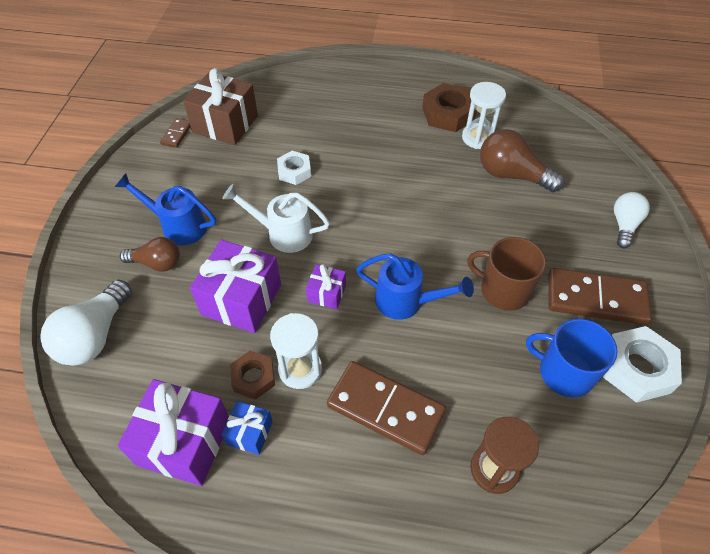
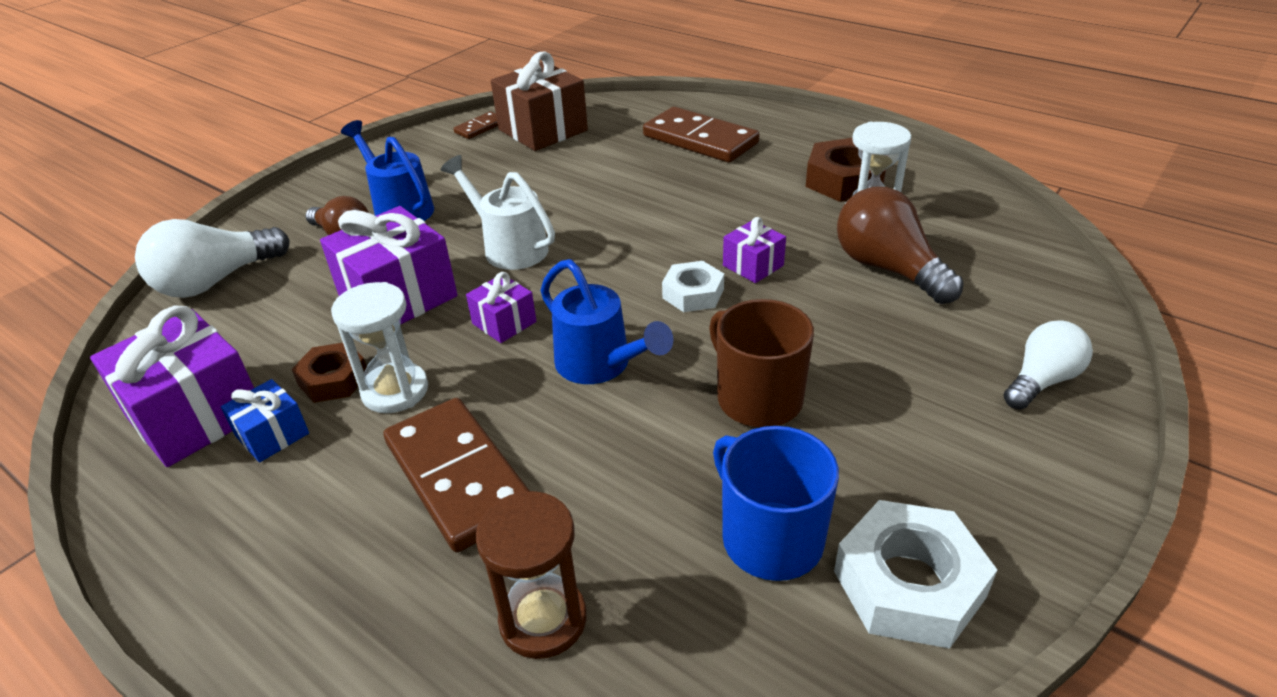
camera: 30 degrees right, 15 degrees down
(294, 171) = (581, 191): white nut -> white nut (693, 293)
(440, 198) = (753, 266): none -> purple gift
(596, 299) = (908, 461): brown domino -> brown domino (700, 140)

